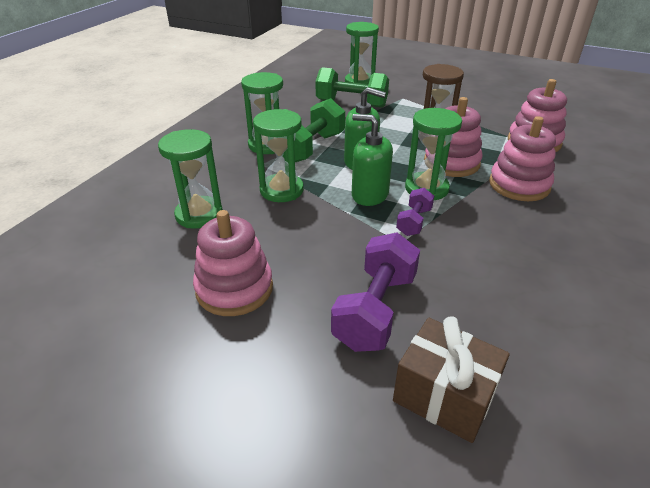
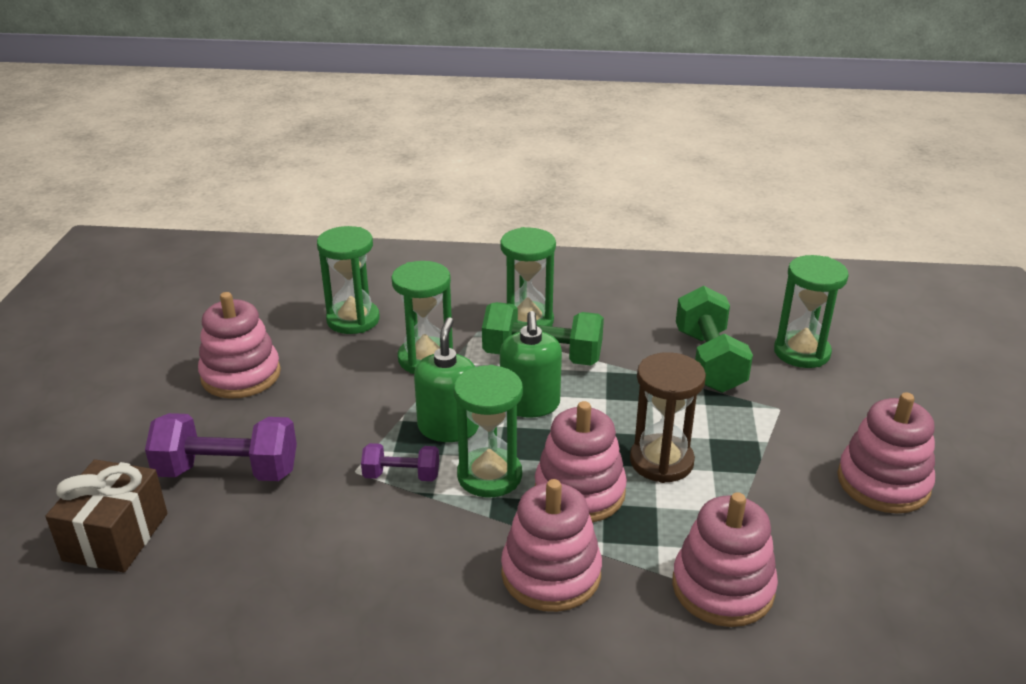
camera: 70 degrees right, 5 degrees down
(468, 91) = (883, 482): none -> pink stacking toy

